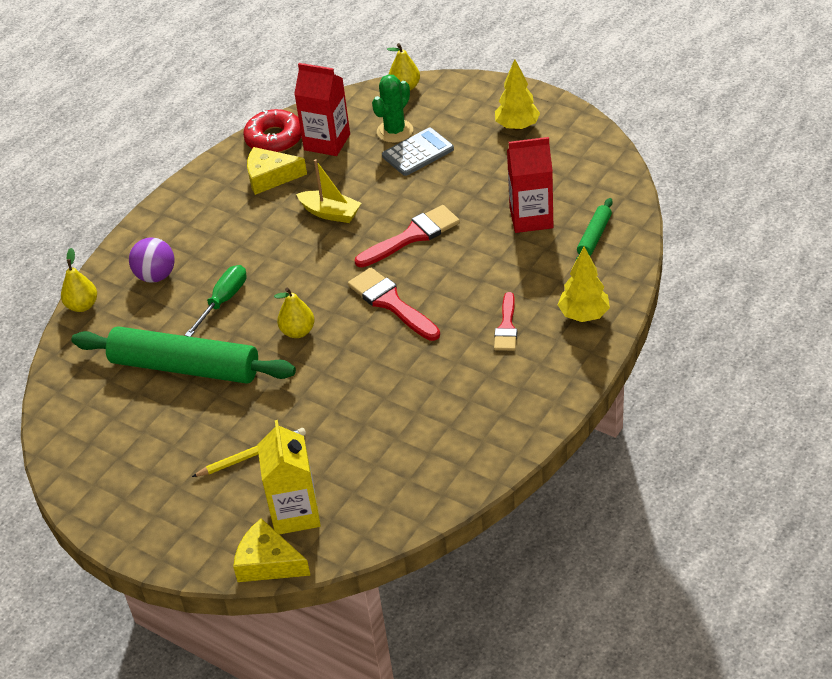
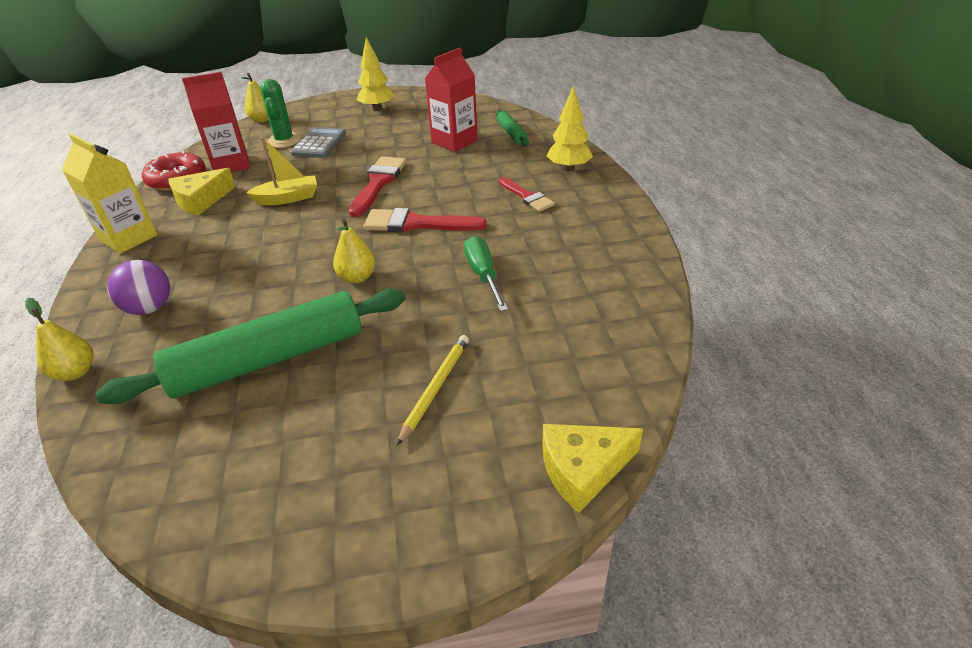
camera: 45 degrees left, 5 degrees down
(223, 301) = (251, 292): green screwdriver -> green screwdriver (483, 275)
(295, 513) = (546, 408): yellow carton -> yellow carton (129, 238)

